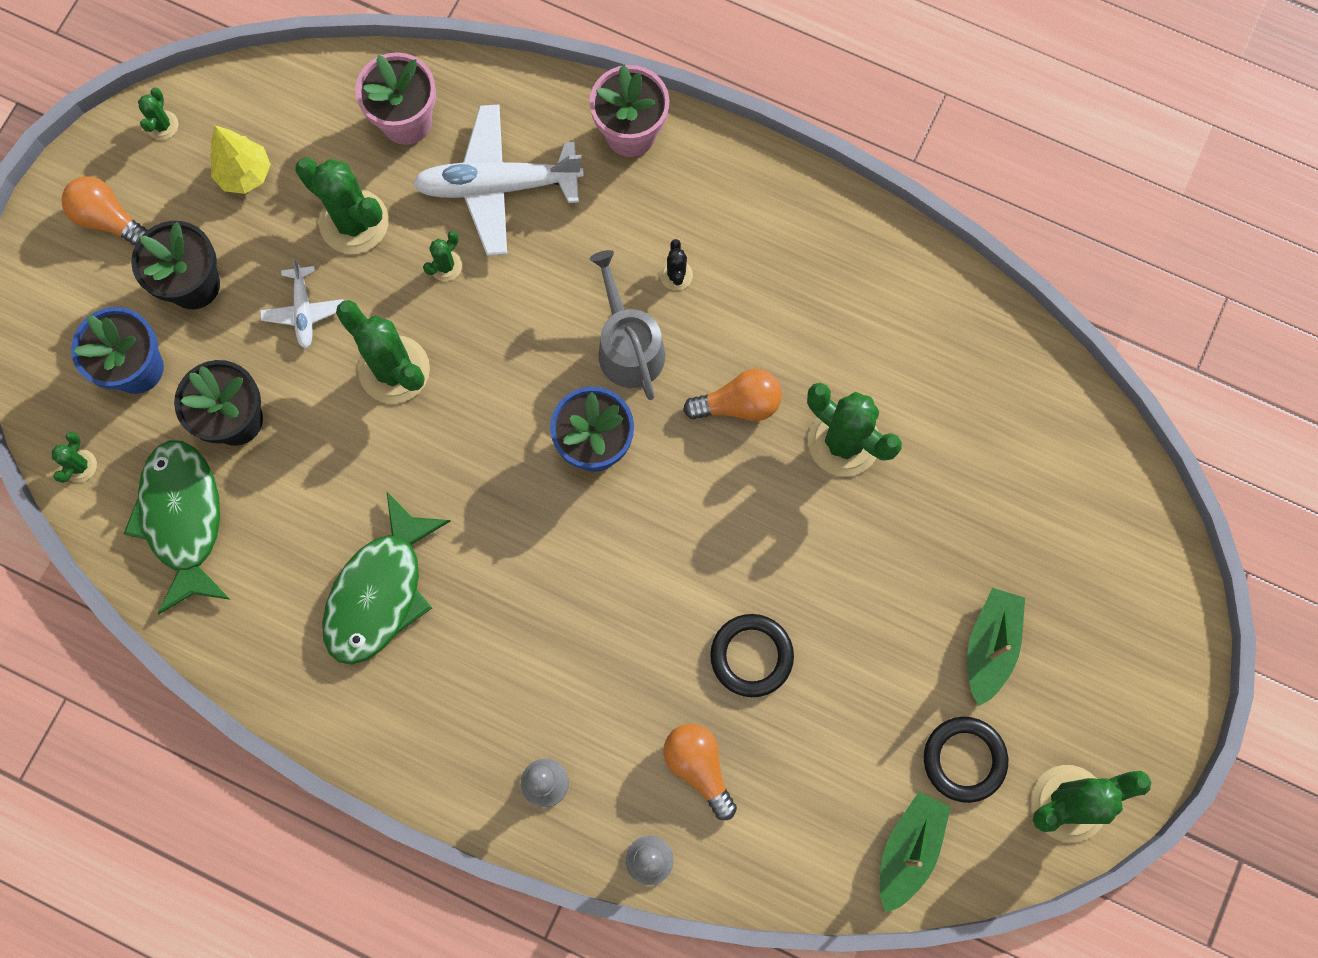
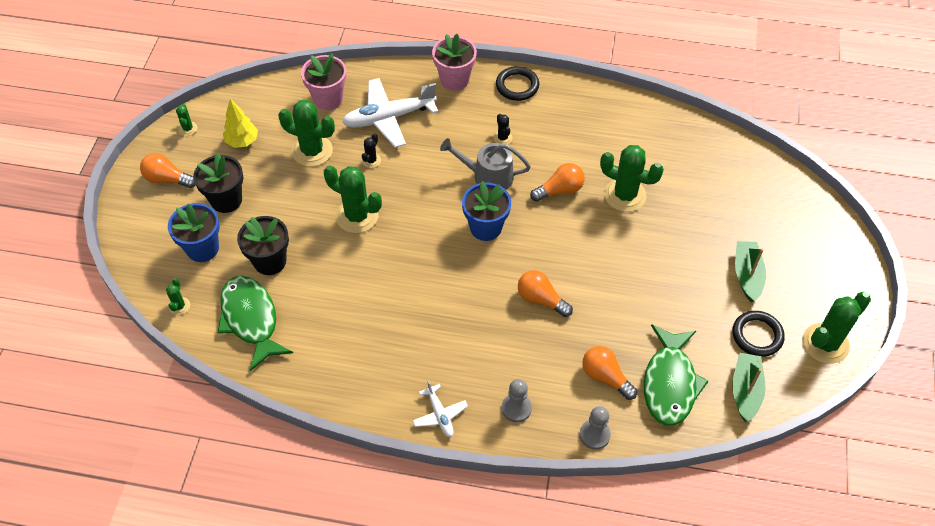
camera: 15 degrees left, 20 degrees down
(304, 311) = (295, 199): white plane -> white plane (440, 415)
(380, 591) = (383, 330): green fish -> green fish (669, 383)
(445, 266) = (371, 160): green cactus -> black cactus
(628, 346) = (488, 176): grey watering can -> grey watering can turned 45 degrees counterclockwise
(642, 603) = (541, 299): none -> orange light bulb
(751, 656) = (614, 312): black ring -> black ring (517, 86)

